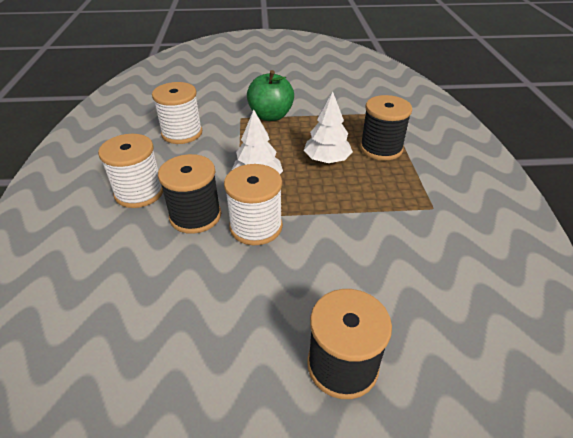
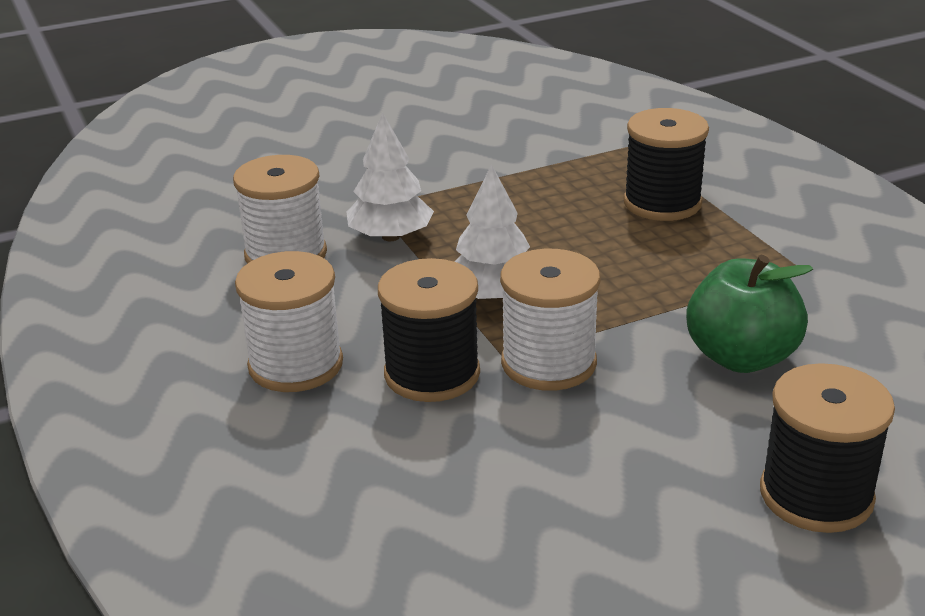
camera: 20 degrees left, 10 degrees down
(271, 116) = (430, 191): green apple -> green apple (741, 357)
(327, 160) = (586, 239): white tree -> white tree (391, 236)

